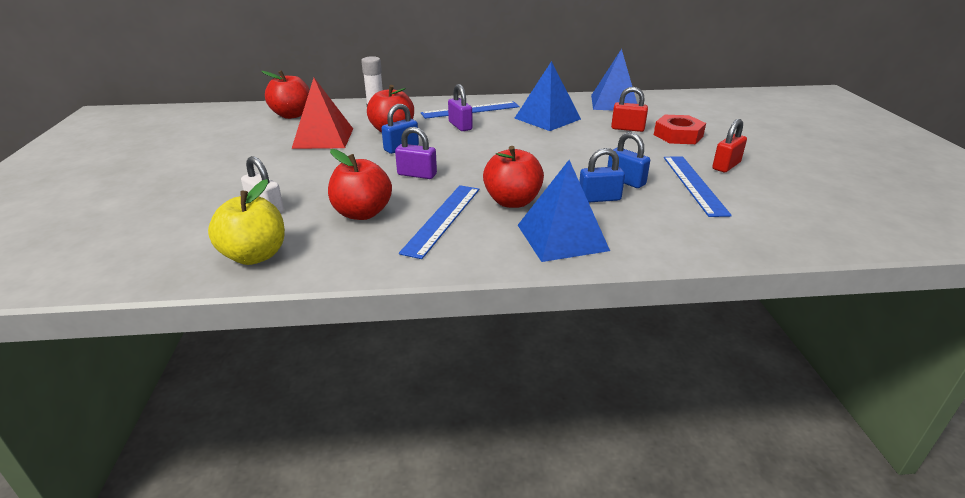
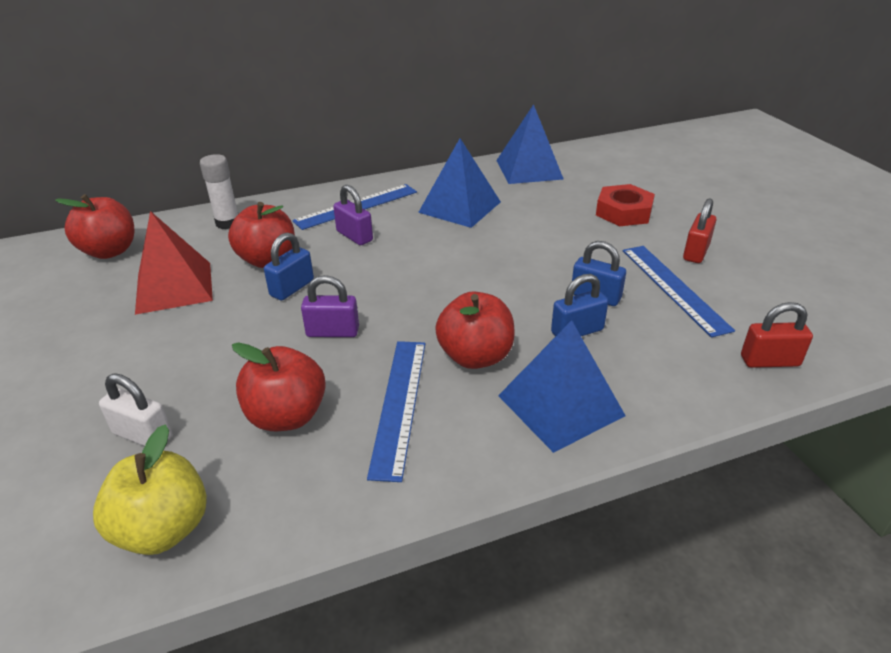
camera: 15 degrees left, 5 degrees up
(627, 128) = (562, 210): red padlock -> red padlock (769, 361)

